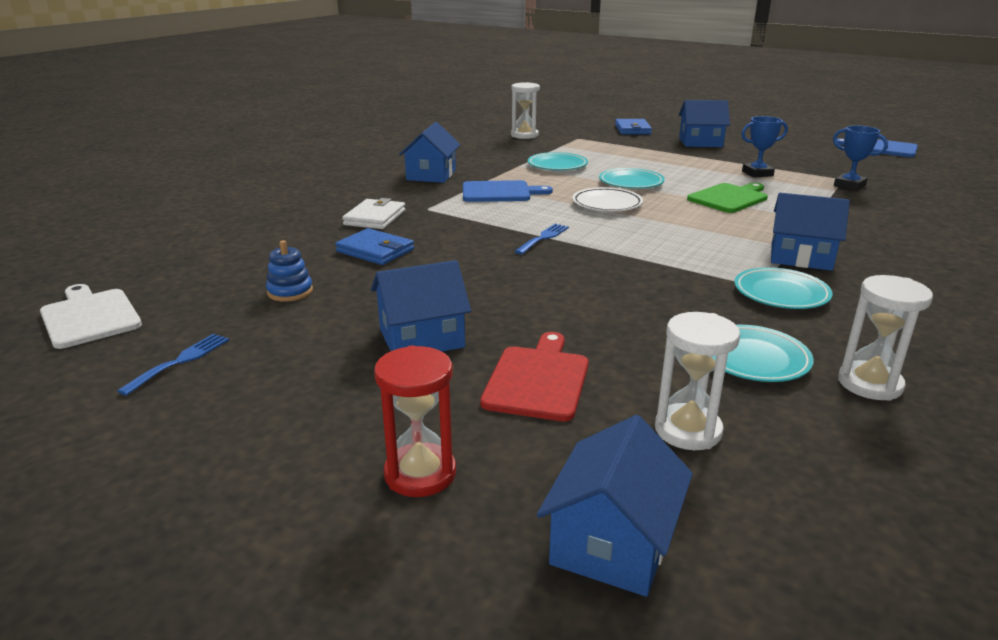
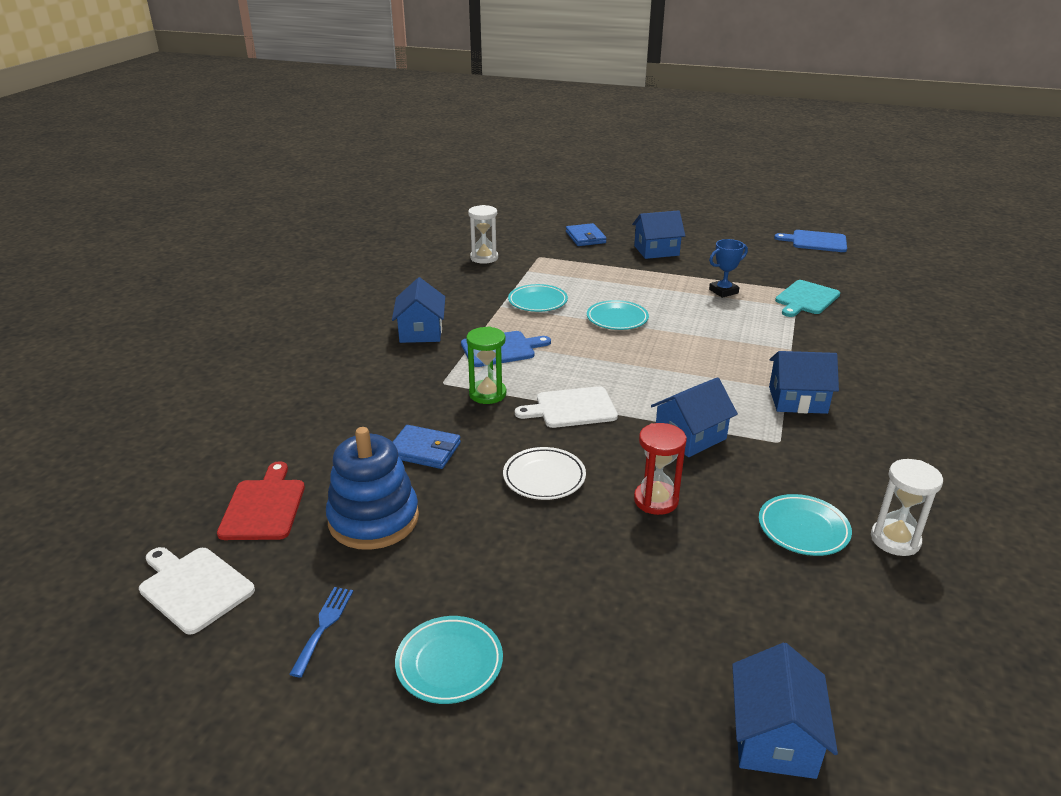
camera: 15 degrees left, 5 degrees up
(290, 292) = (373, 519): blue stacking toy -> blue stacking toy, size x2.10
(375, 218) = (398, 403): white wallet -> none
(420, 473) = (603, 705): red hourglass -> red hourglass (656, 500)
(421, 338) = (527, 556): blue house -> blue house (690, 436)
(465, 220) = (487, 394): none -> green hourglass
(538, 380) = (647, 585): red cutting board -> red cutting board (264, 507)
(543, 238) = (572, 408): blue fork -> white cutting board
(607, 204) = (608, 353): white plate -> white plate (544, 477)
(688, 430) = (783, 616): white hourglass -> none
(729, 198) = (712, 329): green cutting board -> none
(781, 293) = (797, 448): turquoise plate -> turquoise plate (449, 663)
(849, 185) = (806, 299): blue trophy -> turquoise cutting board

